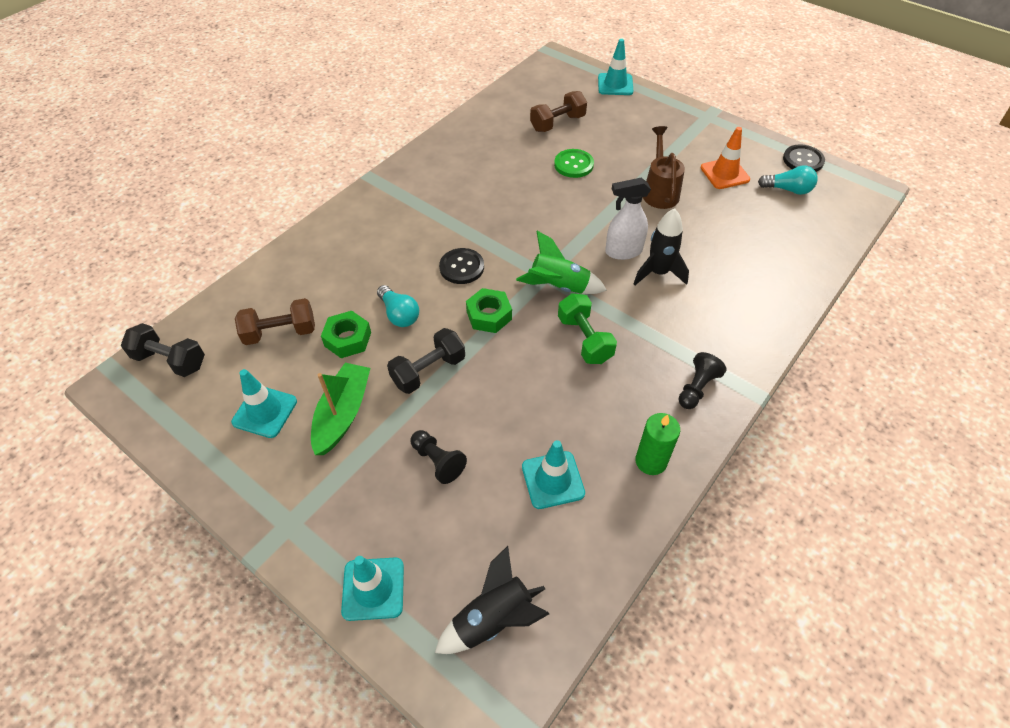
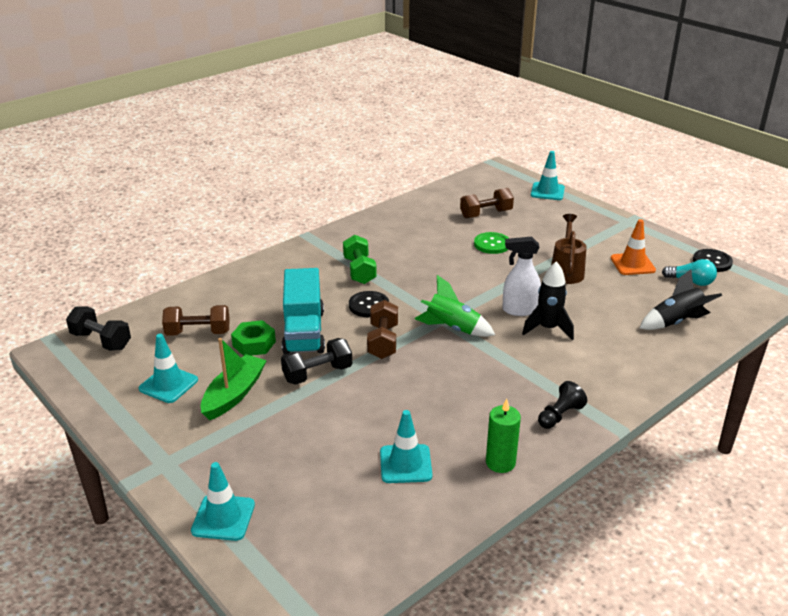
camera: 10 degrees right, 20 degrees down
(399, 314) = (304, 332): turquoise light bulb -> turquoise truck
(438, 461) = (306, 437): black pawn -> none
(489, 315) = (383, 341): green nut -> brown dumbbell
(493, 619) = (322, 554): black rocket -> black rocket (676, 322)
(584, 339) = (465, 368): green dumbbell -> green dumbbell (359, 271)

